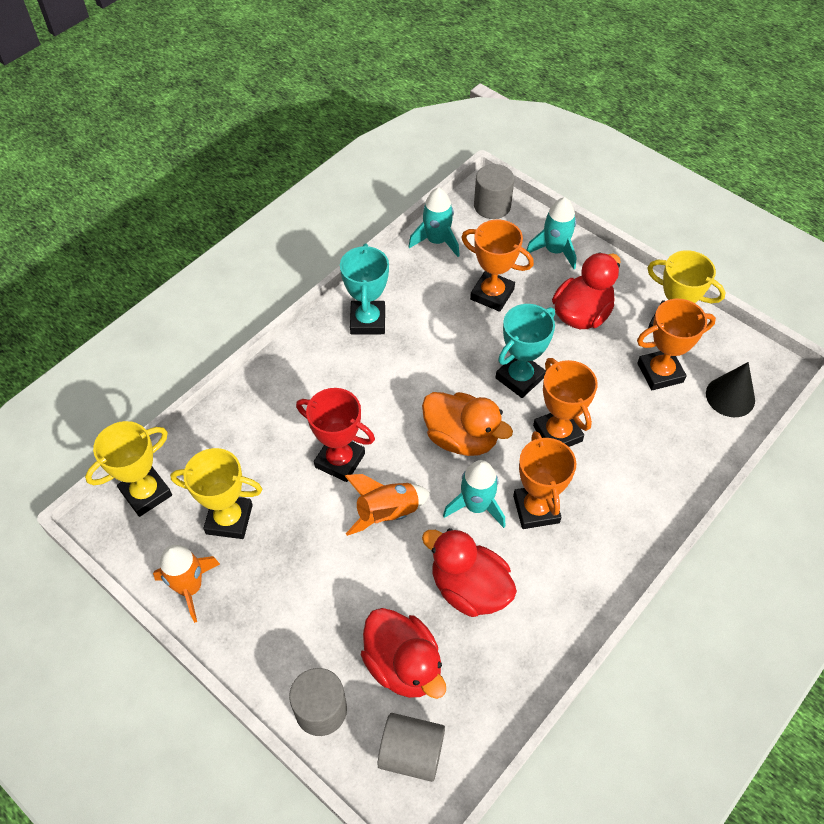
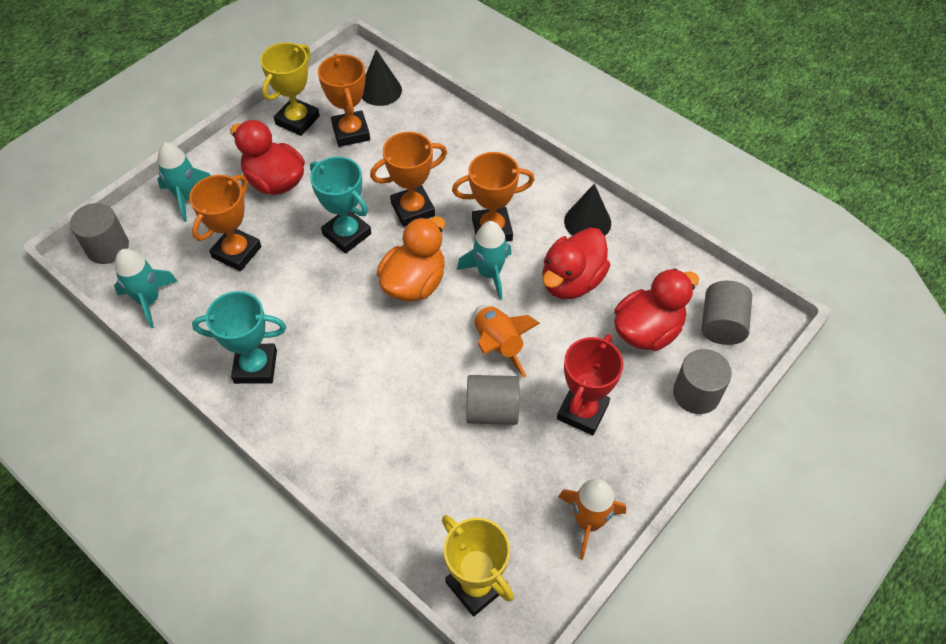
camera: 90 degrees left, 0 degrees up
(229, 519) = (508, 490): yellow trophy -> none
(313, 507) = (492, 410): none -> grey cylinder
(340, 460) = (437, 388): red trophy -> red trophy (582, 411)
(555, 611) = (587, 222): none -> black cone

